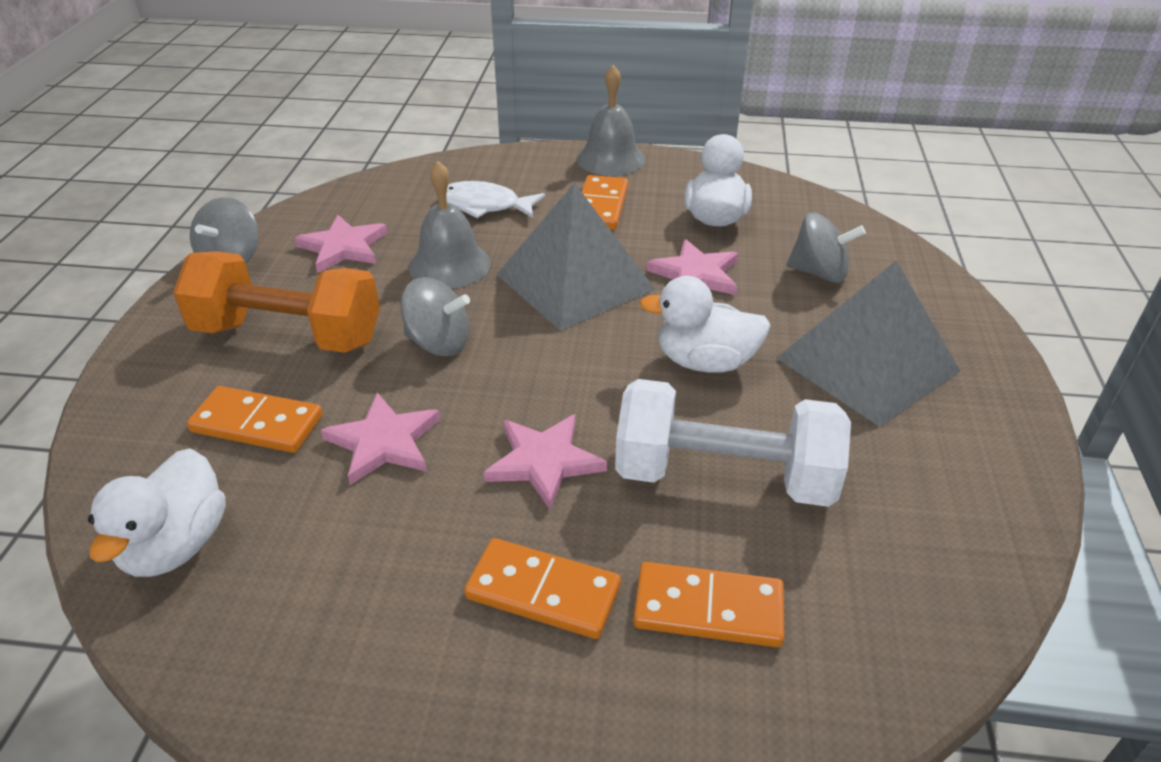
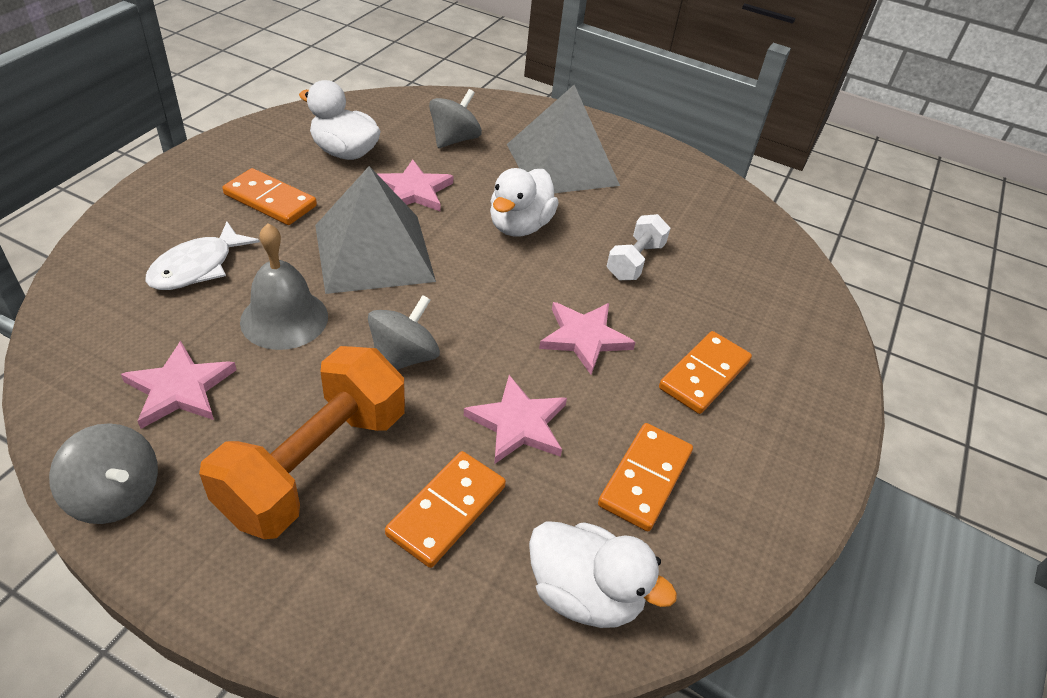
camera: 75 degrees left, 5 degrees up
(610, 159) = (193, 167): grey bell -> none
(708, 608) = (736, 308): orange domino -> orange domino (645, 478)
(724, 476) = (635, 261): white dumbbell -> white dumbbell, size x0.53

